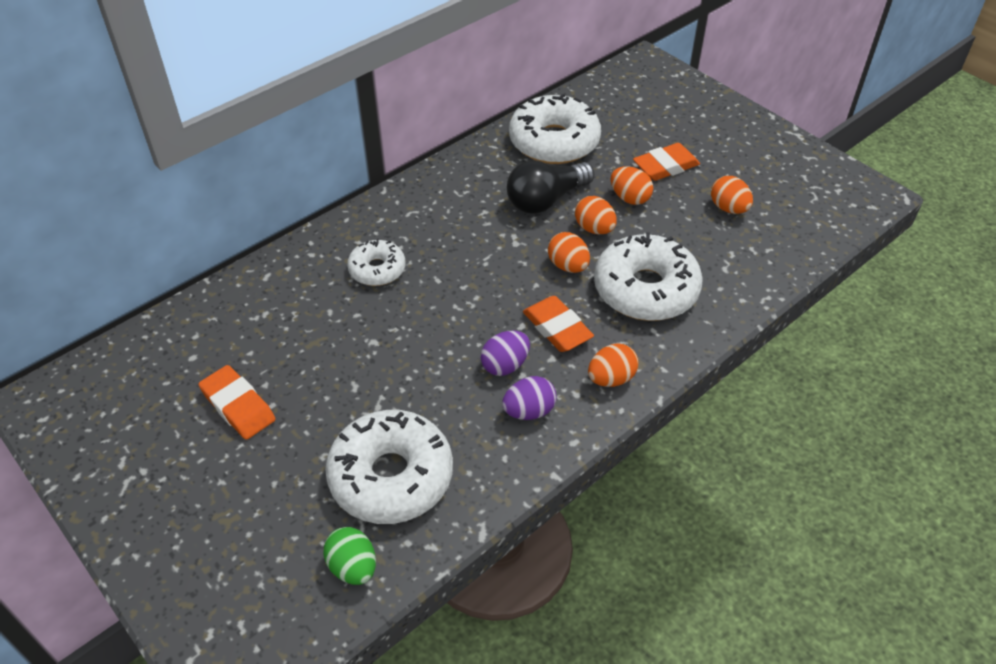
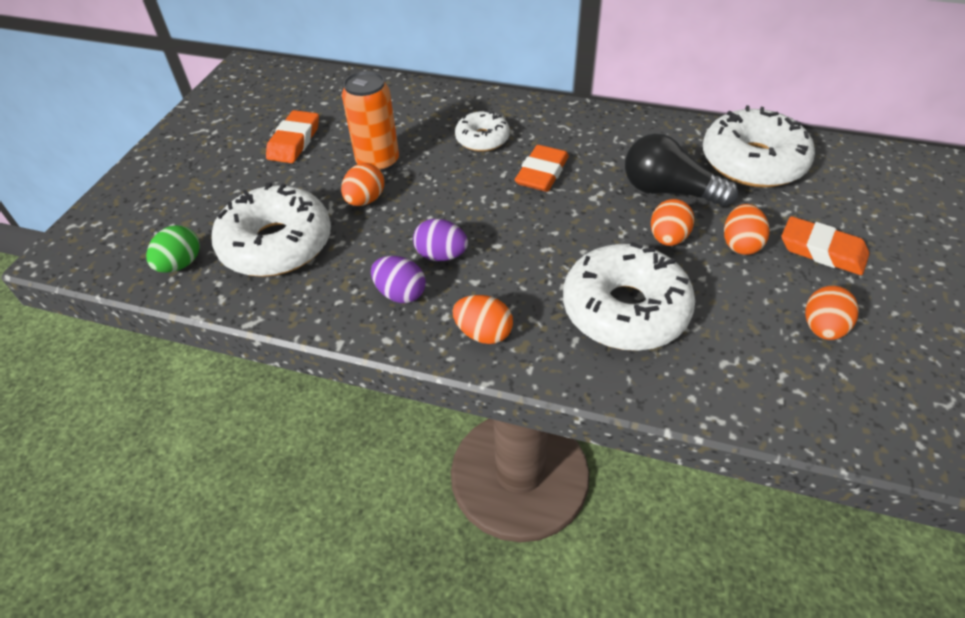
camera: 60 degrees right, 0 degrees up
(339, 354) = (378, 162): none -> orange can
(557, 328) = (514, 269): orange eraser -> orange eraser (542, 173)
(568, 266) = (599, 242): orange egg -> orange egg (365, 200)

